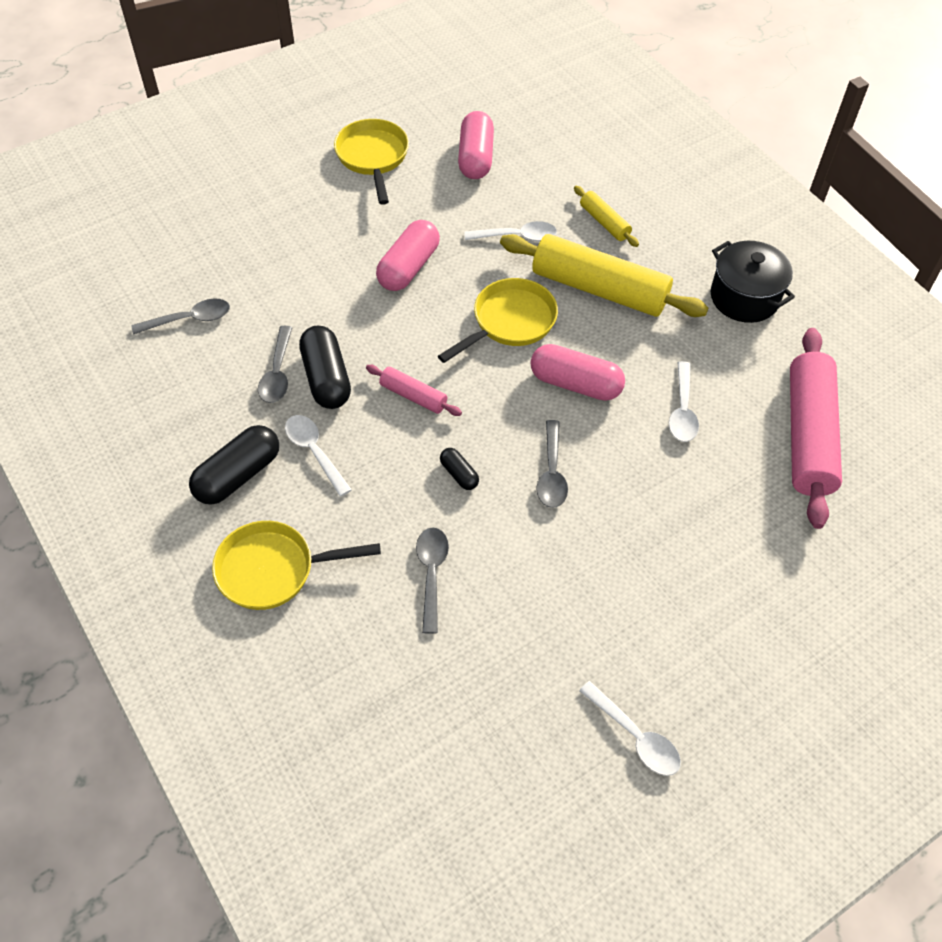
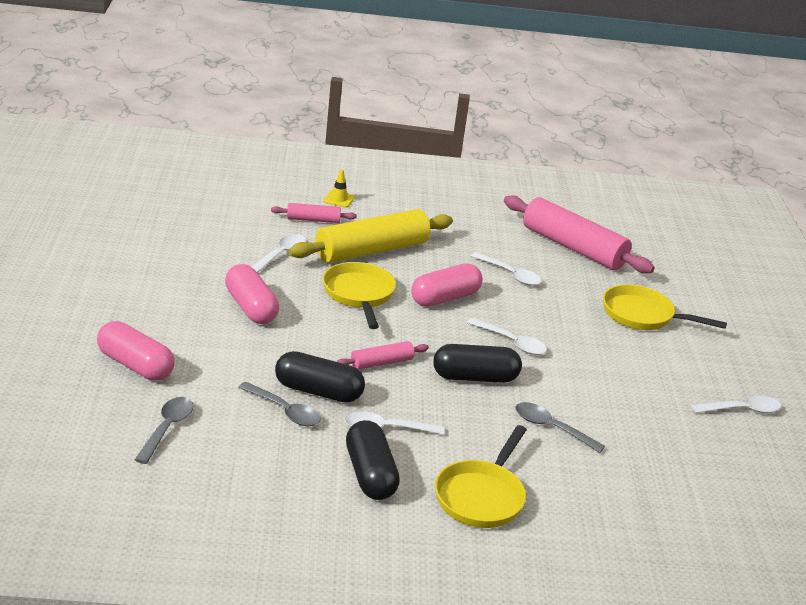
camera: 60 degrees left, 25 degrees down
(373, 157) = (108, 268): yellow pan -> yellow pan (642, 315)
(459, 474) = (475, 377): black capsule -> black capsule, size x1.96
(475, 158) = (176, 231): pink capsule -> pink capsule (135, 365)
(552, 473) = (511, 342): grey spoon -> white spoon
(604, 222) = (313, 220): yellow rolling pin -> pink rolling pin
(666, 217) = (339, 199): none -> yellow traffic cone
(744, 297) = (442, 211): black pot -> none

